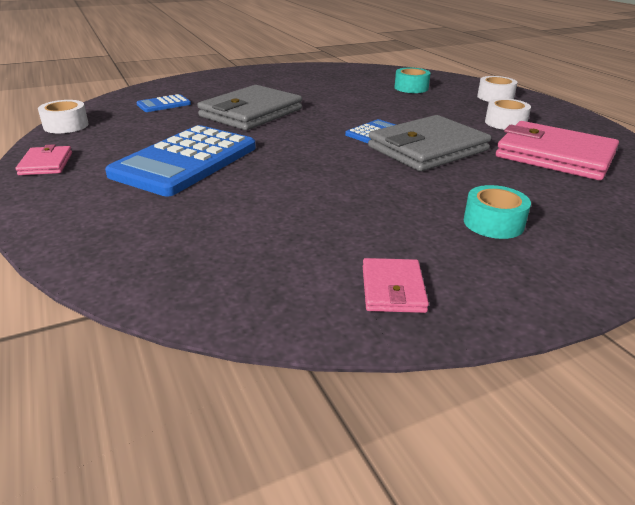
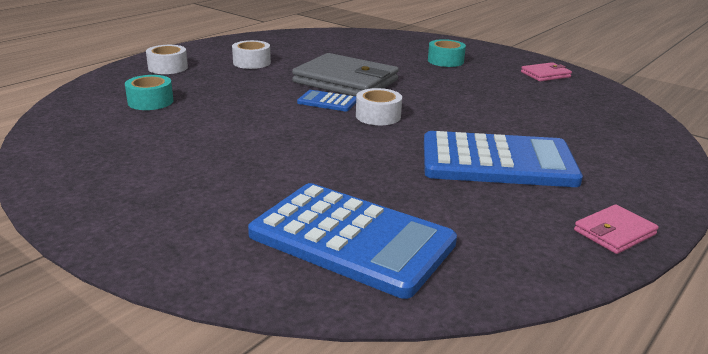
camera: 115 degrees left, 5 degrees down
(66, 125) = (520, 283): white tape -> white tape (378, 116)
(164, 104) = (351, 239): blue calculator -> blue calculator, size x2.25
(251, 113) = (326, 167): grey wallet -> none
(554, 156) = (317, 50): pink wallet -> none

